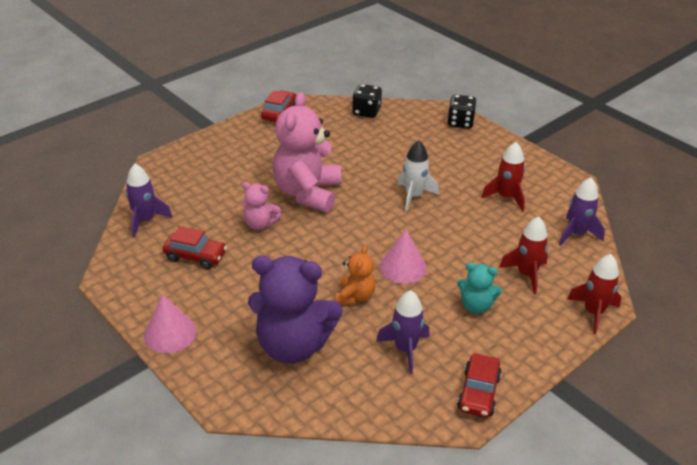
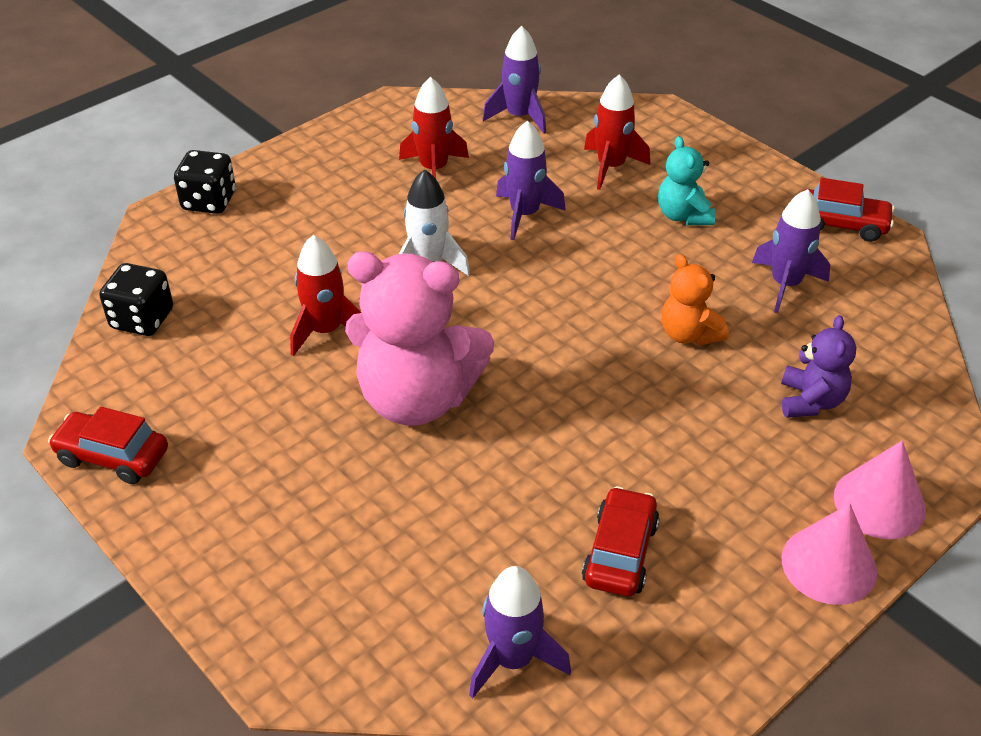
camera: 90 degrees left, 5 degrees up
(260, 224) = (515, 462): pink teddy bear -> none
(293, 345) = (810, 401): purple teddy bear -> purple teddy bear, size x0.50
(355, 296) = (689, 334): orange teddy bear -> orange teddy bear turned 135 degrees counterclockwise
(403, 267) = (612, 282): pink cone -> pink cone (879, 502)
(466, 233) = (524, 214): none -> purple rocket
(476, 306) = (683, 215): turquoise teddy bear -> turquoise teddy bear turned 150 degrees clockwise
(593, 312) = (675, 122): red rocket -> red rocket (326, 330)

